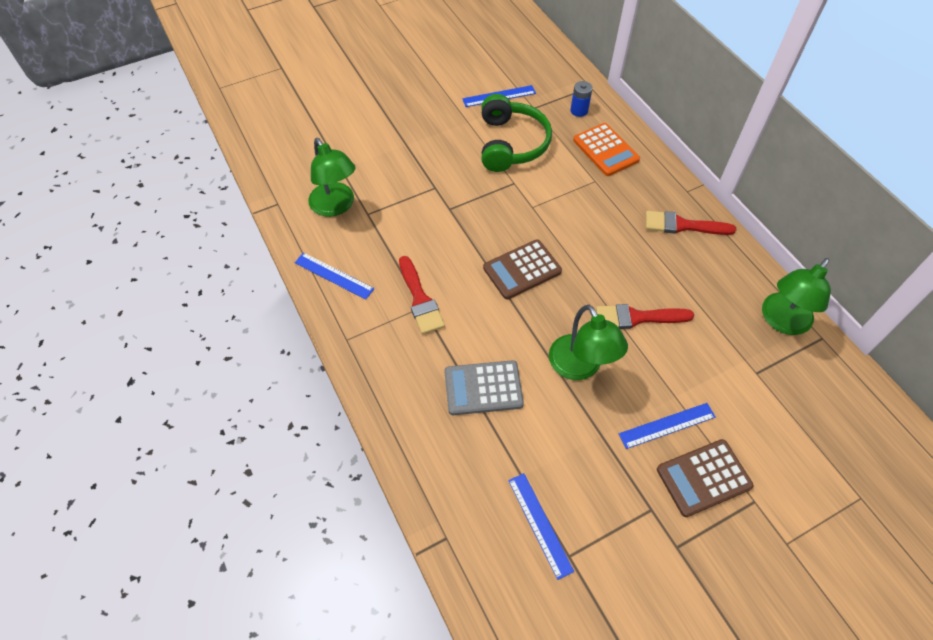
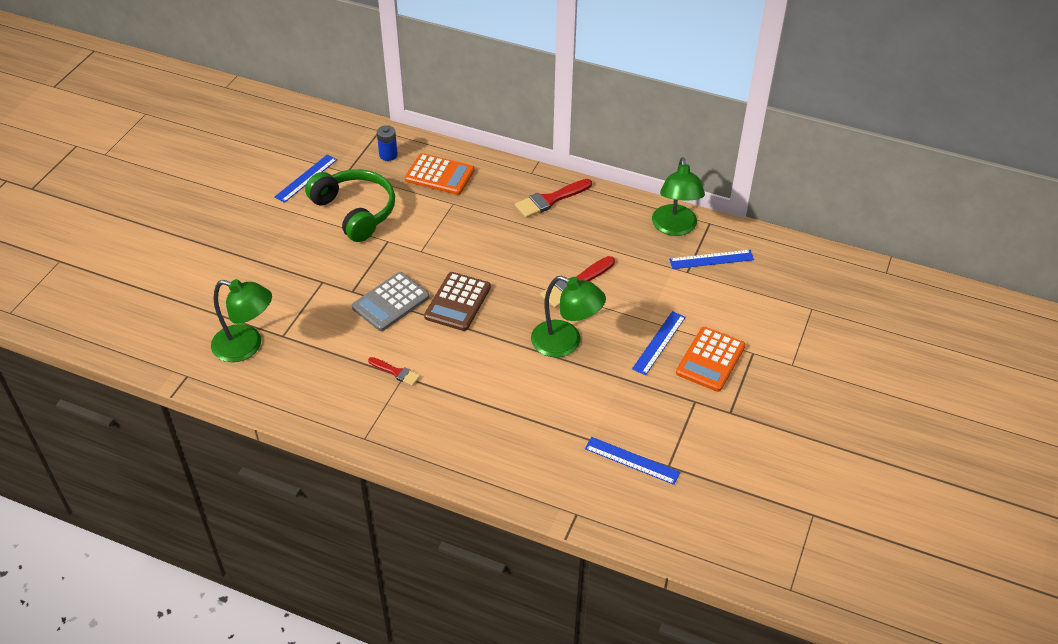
camera: 40 degrees left, 10 degrees down
(334, 276) = (303, 399): blue ruler -> blue ruler (711, 259)
(420, 299) = (396, 372): red brush -> red brush, size x0.59
(483, 388) = (508, 402): grey calculator -> grey calculator (391, 302)
(703, 478) = (710, 360): brown calculator -> orange calculator

